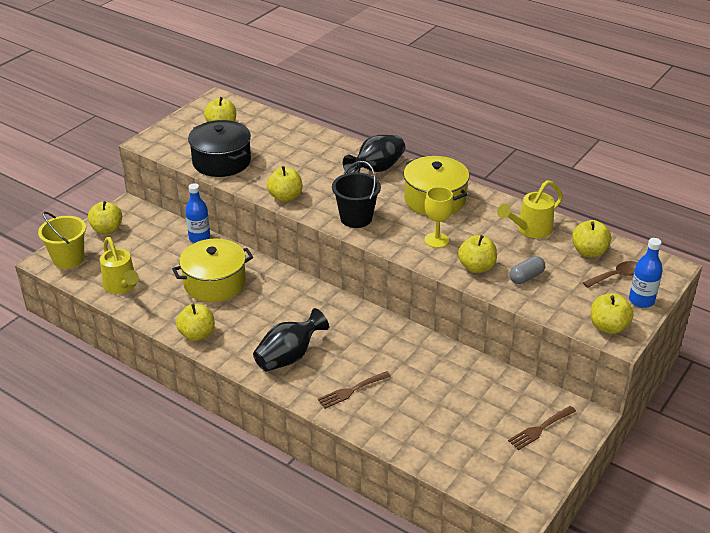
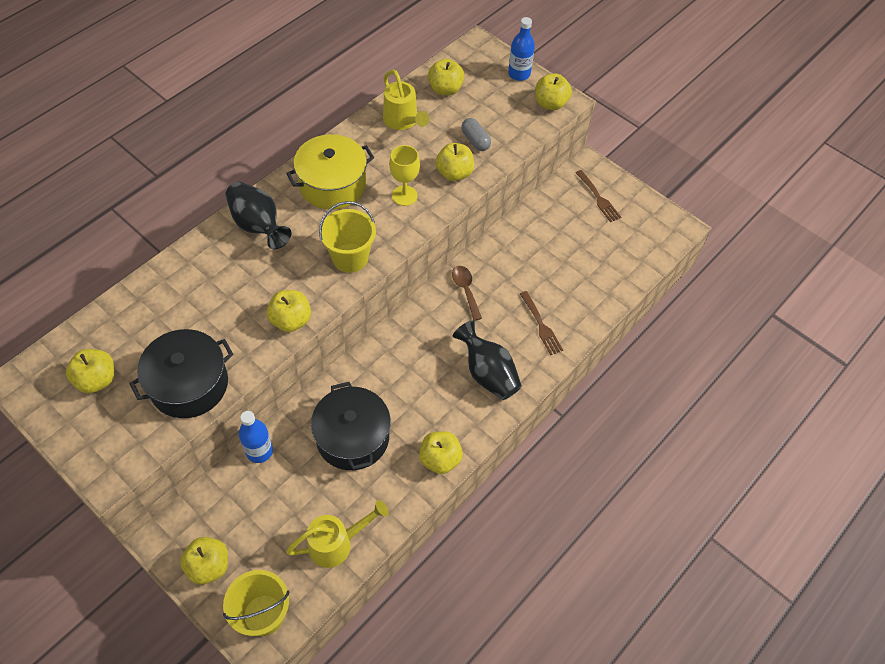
camera: 85 degrees left, 20 degrees up
(215, 283) = (352, 437): yellow pot -> black pot
(356, 218) = (350, 258): black bucket -> yellow bucket
(616, 276) = (483, 80): brown spoon -> brown spoon (466, 290)

